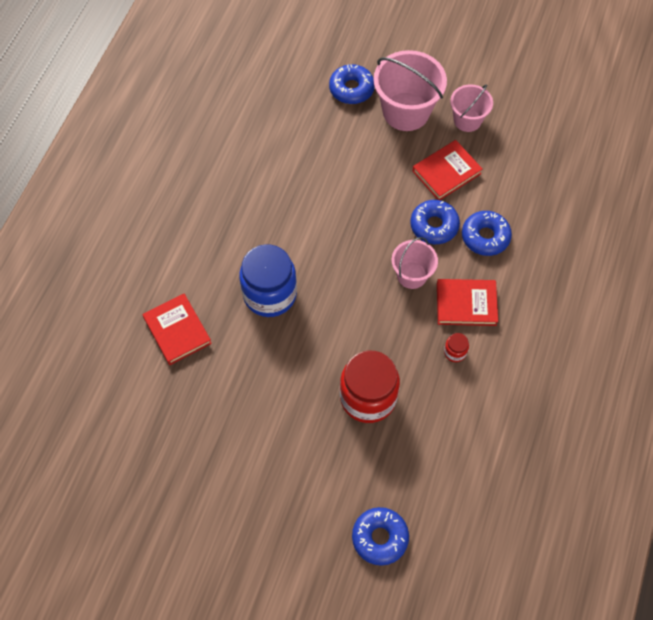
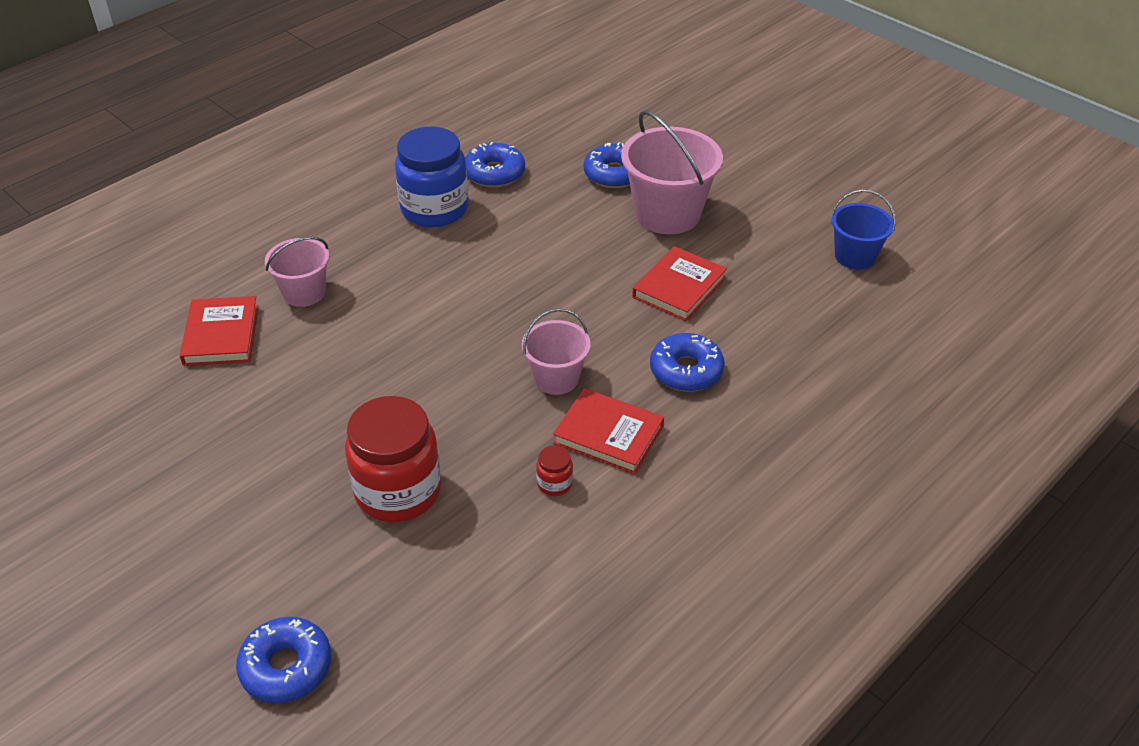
camera: 25 degrees right, 20 degrees down
(270, 294) = (360, 337): blue jar -> blue jar (434, 209)
(434, 226) = (623, 336): blue donut -> blue donut (494, 173)
(446, 172) = (679, 287): red book -> red book turned 45 degrees counterclockwise
(467, 120) = (743, 245): pink bucket -> pink bucket (304, 292)
(539, 103) = (855, 256): none -> blue bucket

